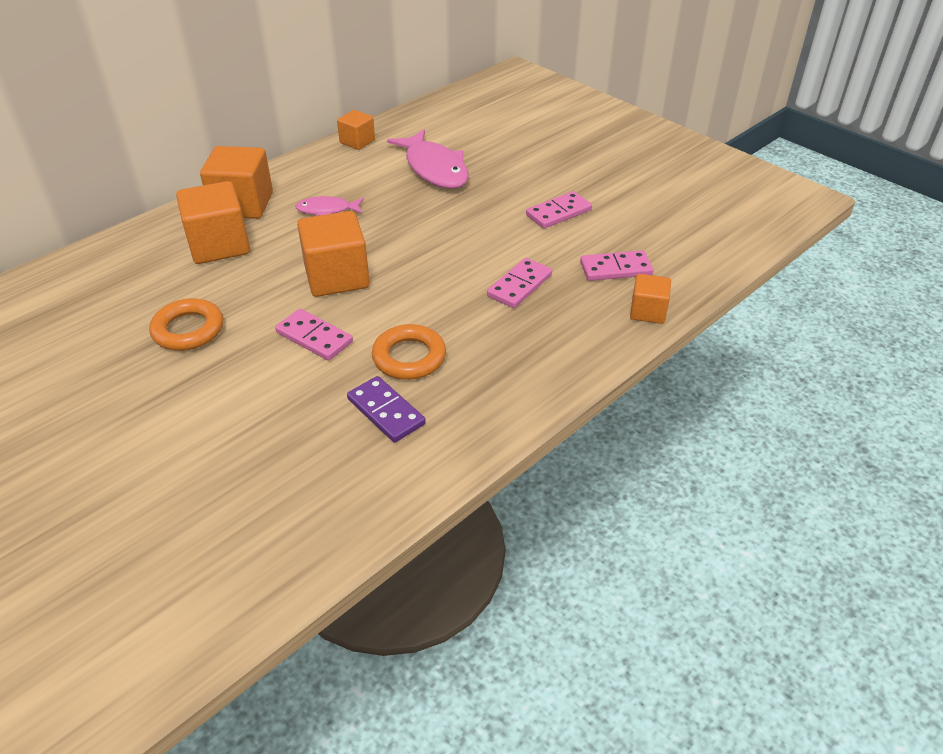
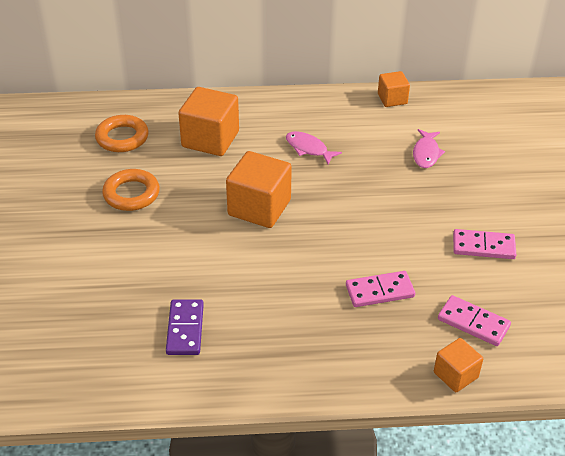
camera: 40 degrees right, 0 degrees up
(242, 205) = (257, 114): orange cube -> none
(314, 337) = (198, 246): pink domino -> none
(409, 357) = (241, 299): orange ring -> orange ring (122, 138)
(434, 169) = (426, 153): pink fish -> pink fish, size x0.54

